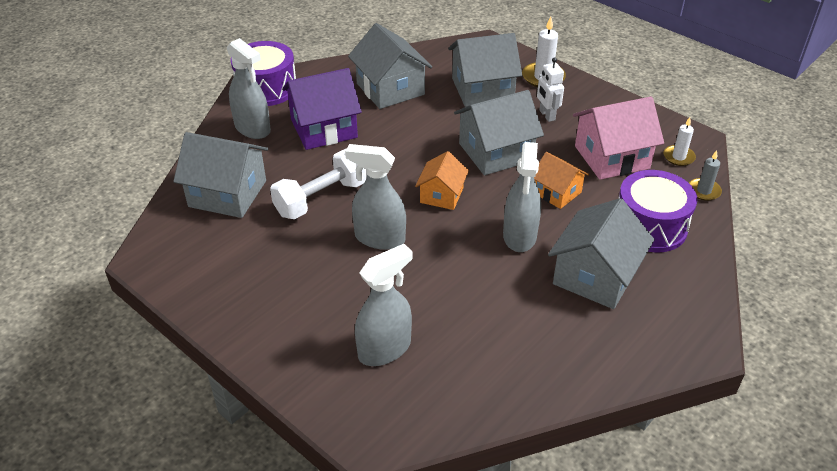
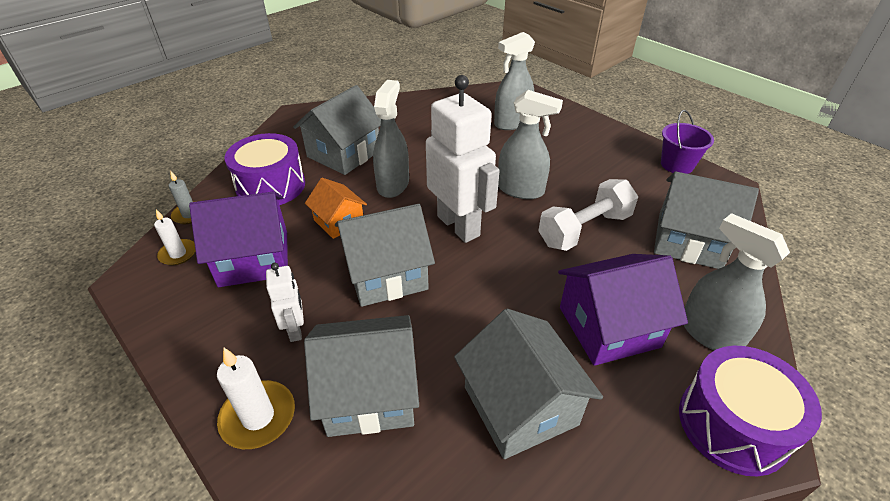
camera: 175 degrees left, 0 degrees up
(186, 285) = (677, 165): none -> purple bucket
(441, 195) = (459, 226): orange house -> white robot
(612, 157) = (254, 258): pink house -> purple house

